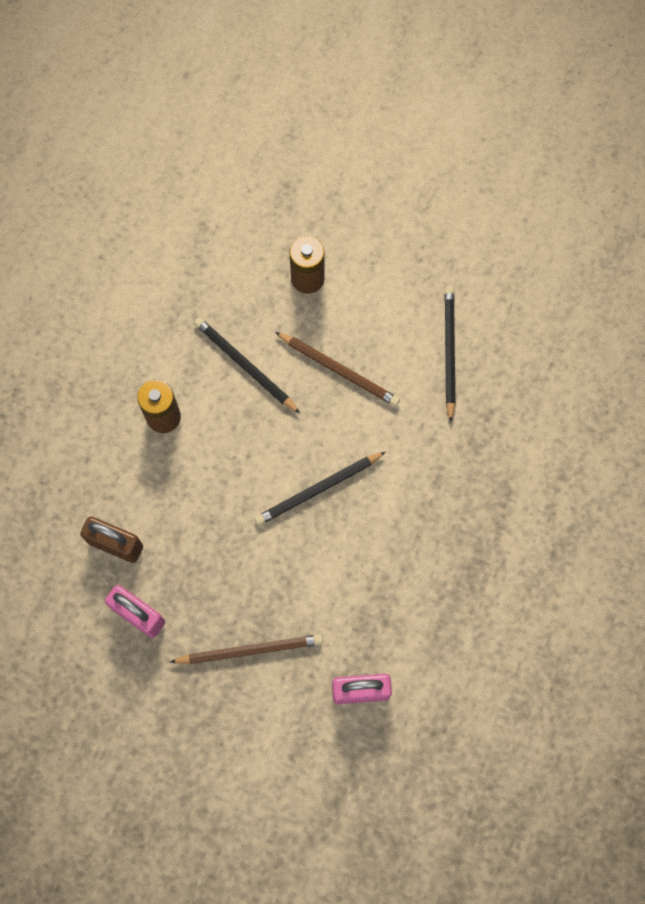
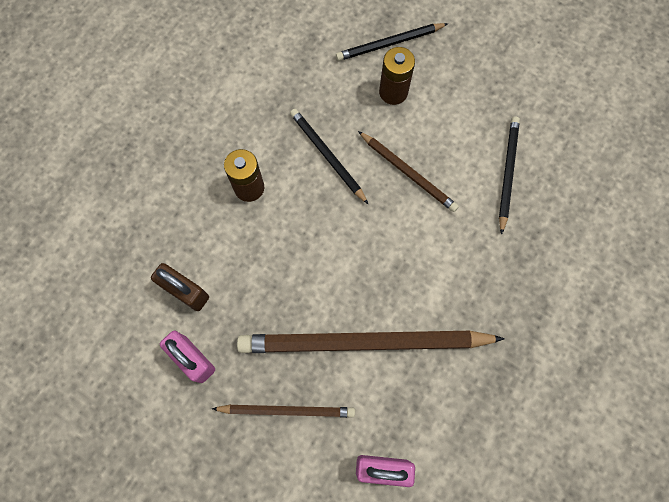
camera: 10 degrees right, 0 degrees up
(318, 489) = (373, 274): black pencil -> black pencil (389, 44)
(320, 565) = (364, 343): none -> brown pencil

